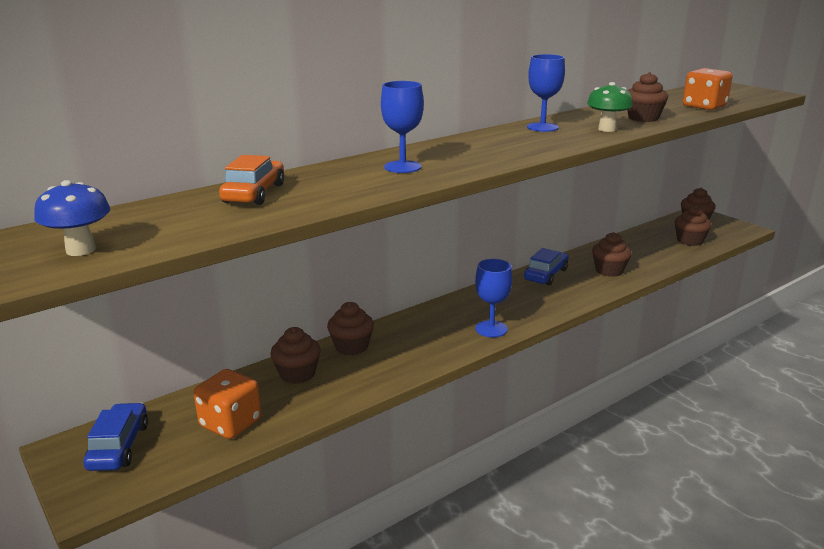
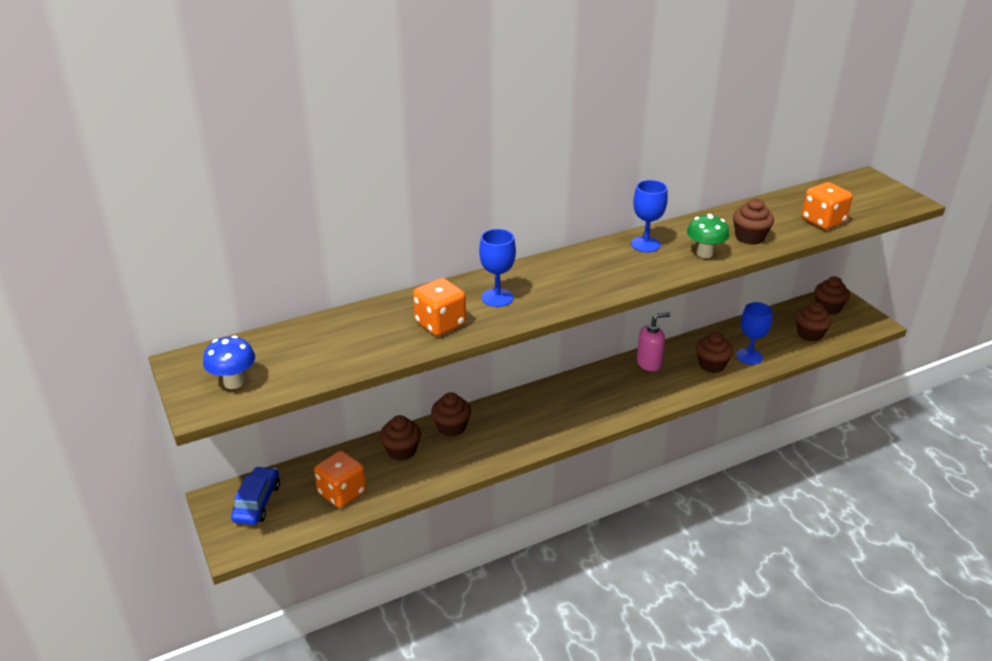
camera: 10 degrees right, 10 degrees up
(254, 193) = (368, 323): orange car -> none
(343, 188) = (440, 324): none -> orange dice
(491, 329) = (577, 422): blue goblet -> blue goblet (749, 356)
(546, 274) = (649, 363): blue car -> pink soap dispenser

